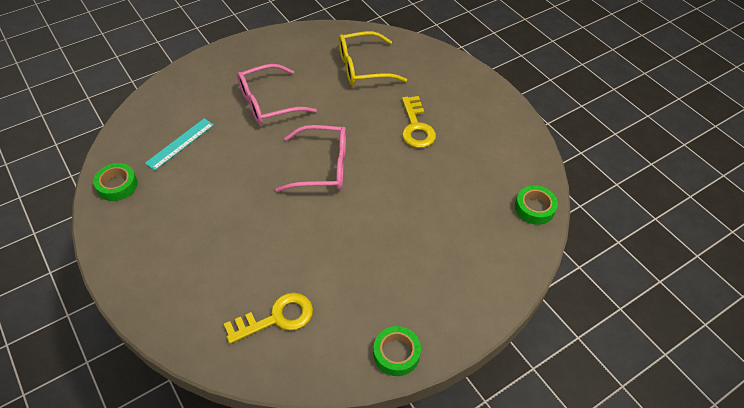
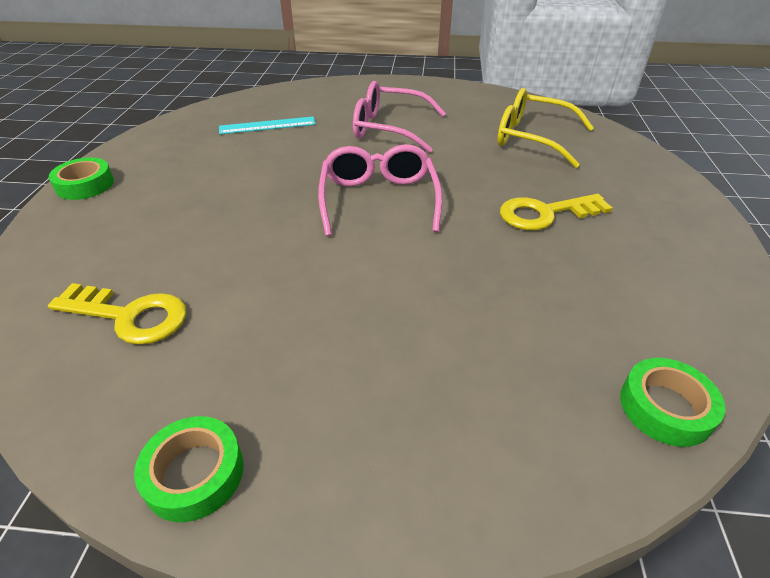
camera: 40 degrees right, 10 degrees down
(117, 185) = (176, 131): green tape -> green tape (85, 185)
(322, 166) = (379, 199): pink glasses -> pink glasses turned 135 degrees counterclockwise
(416, 127) = (545, 213): yellow key -> yellow key turned 45 degrees clockwise

